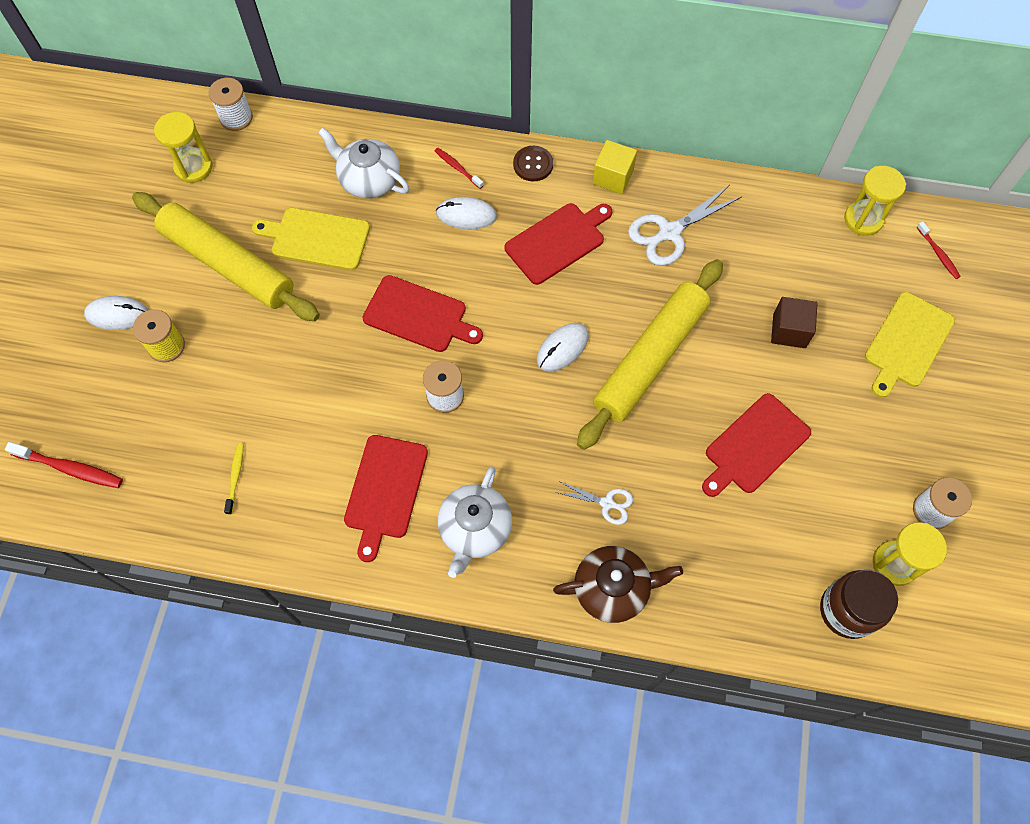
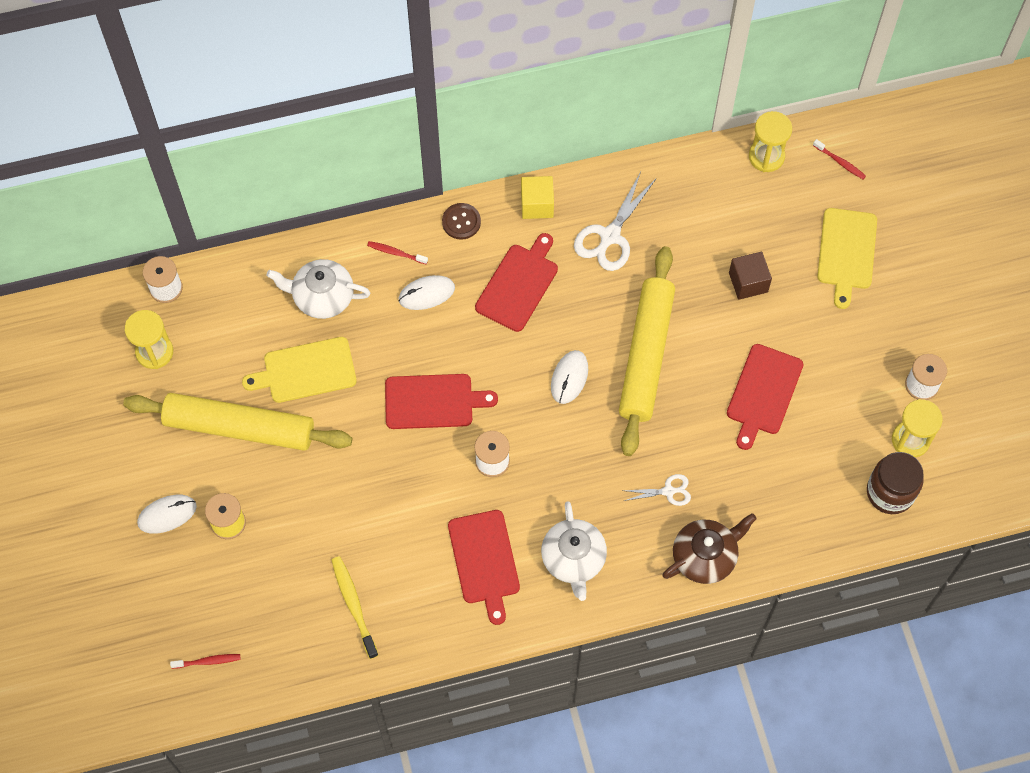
camera: 25 degrees left, 0 degrees up
(70, 468) = (208, 661): red toothbrush -> red toothbrush, size x0.62
(235, 477) = (353, 605): yellow toothbrush -> yellow toothbrush, size x1.62

